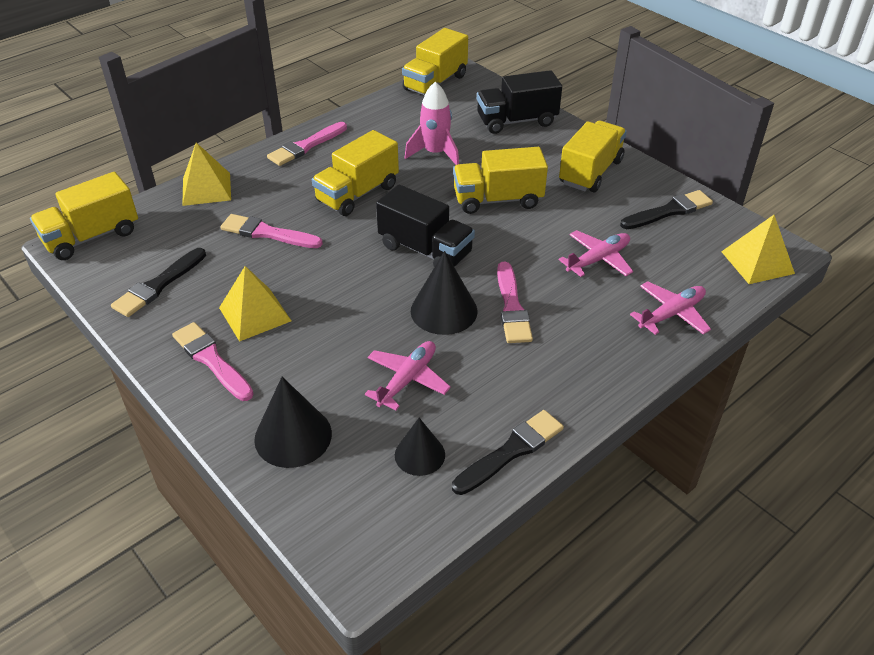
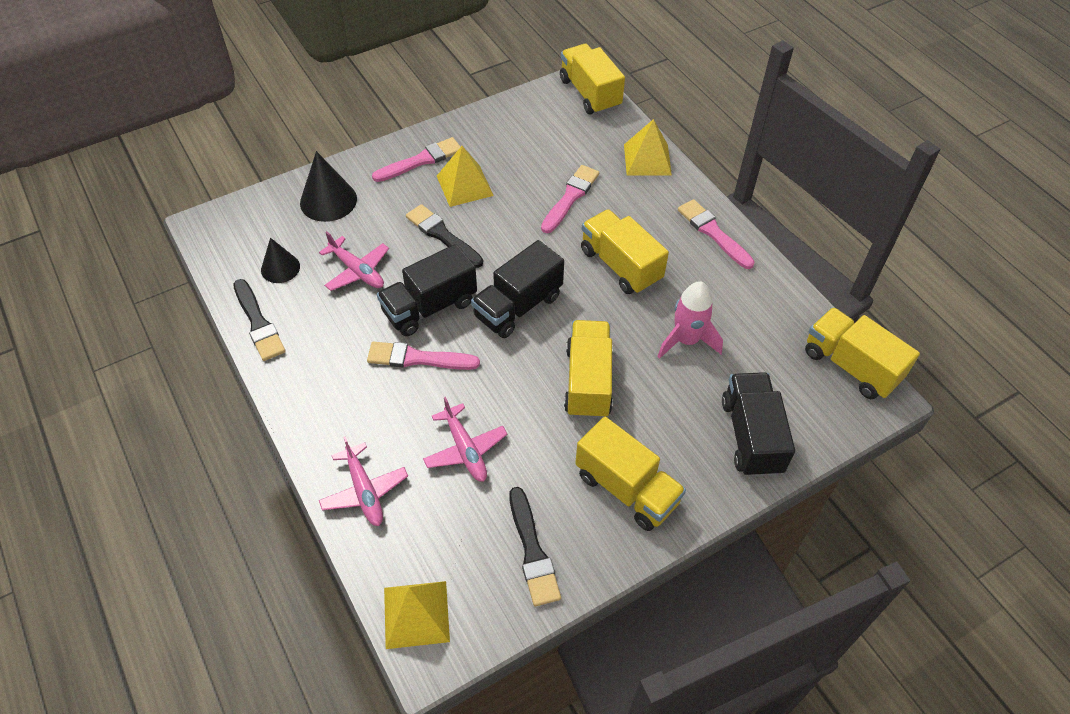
camera: 100 degrees right, 10 degrees up
(158, 285) = (517, 132): black brush -> black brush (442, 235)
(444, 310) = (429, 307): black cone -> black truck

